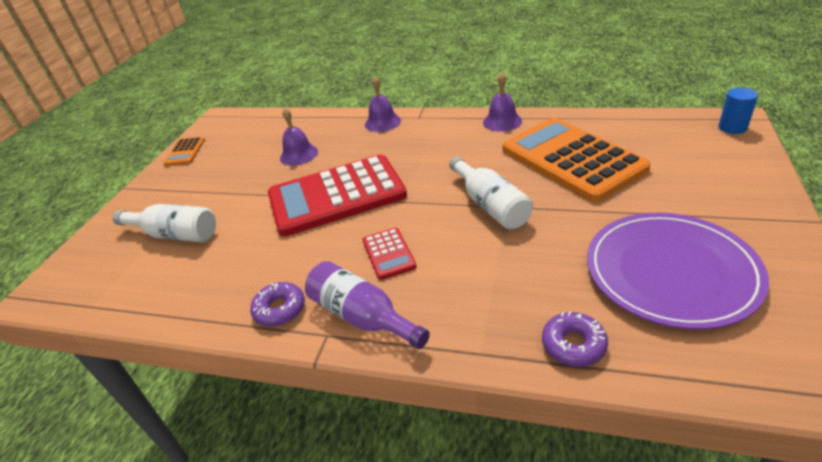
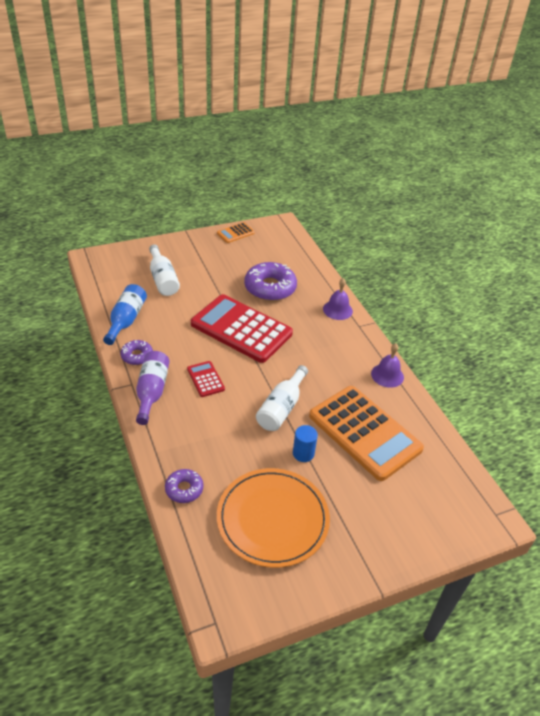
camera: 45 degrees right, 5 degrees up
(201, 297) = (126, 320): none -> blue bottle
(299, 154) = (270, 288): purple bell -> purple donut
(388, 253) = (205, 379): red calculator -> red calculator turned 120 degrees clockwise
(572, 159) = (364, 432): orange calculator -> orange calculator turned 120 degrees clockwise
(671, 272) = (272, 519): purple plate -> orange plate
(732, 128) = (482, 520): blue cylinder -> blue cylinder (303, 453)

